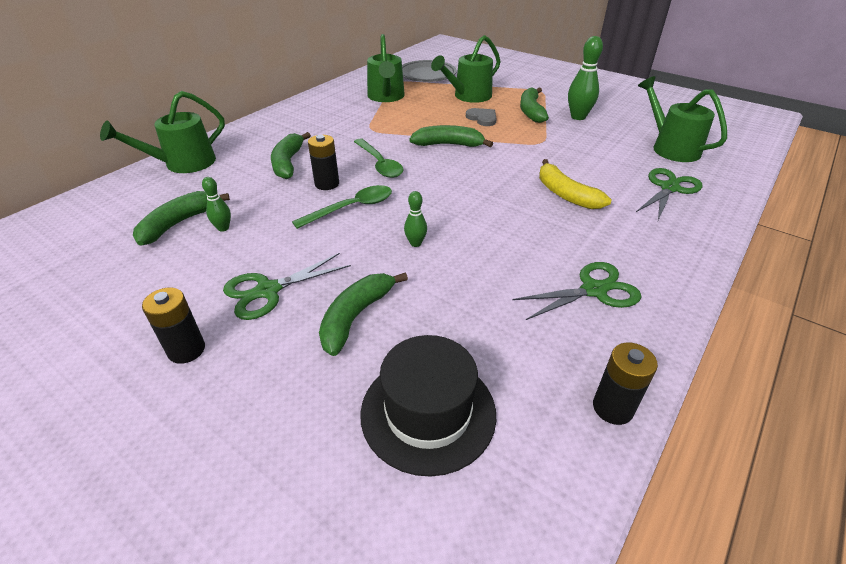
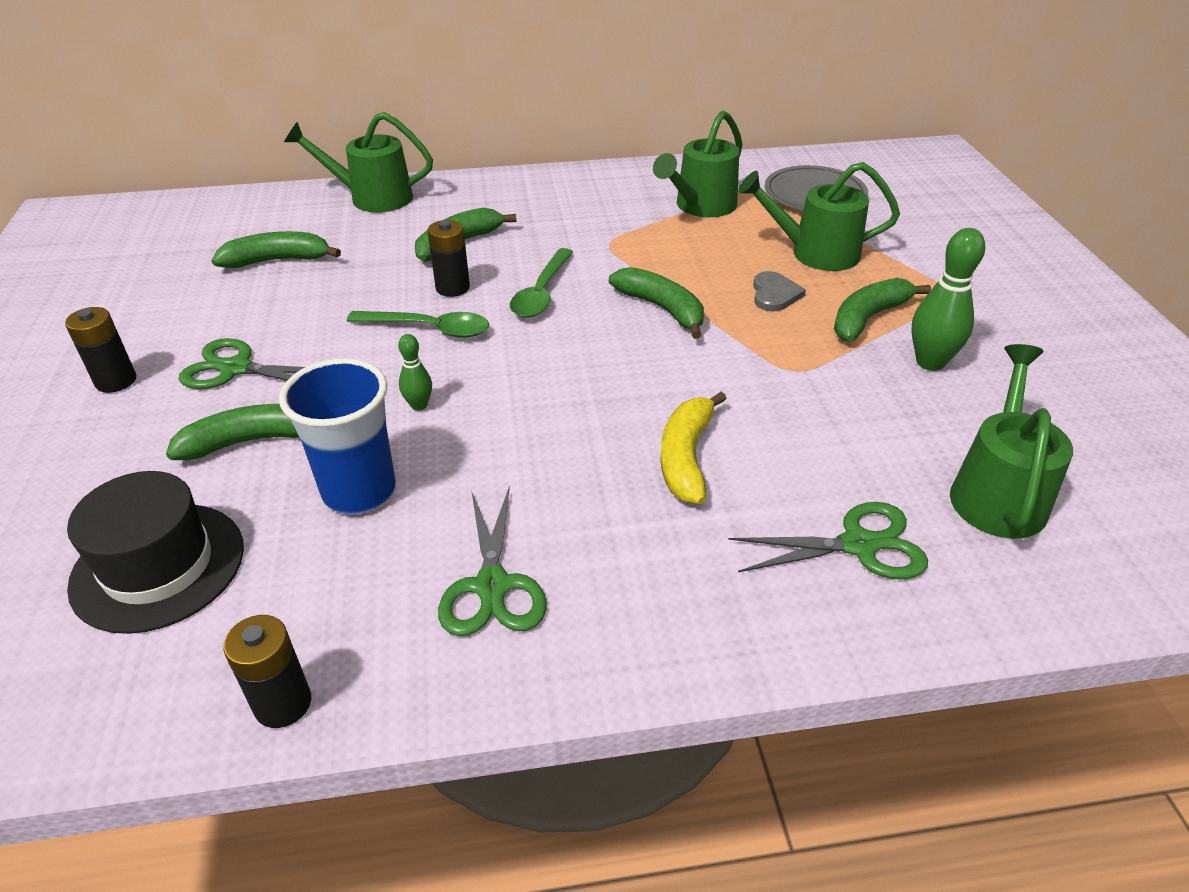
camera: 45 degrees right, 0 degrees up
(223, 228) = (299, 285): green bowling pin -> none
(463, 298) = (359, 491): none -> blue cup
(593, 290) = (492, 586): green scissors -> green scissors turned 60 degrees clockwise

